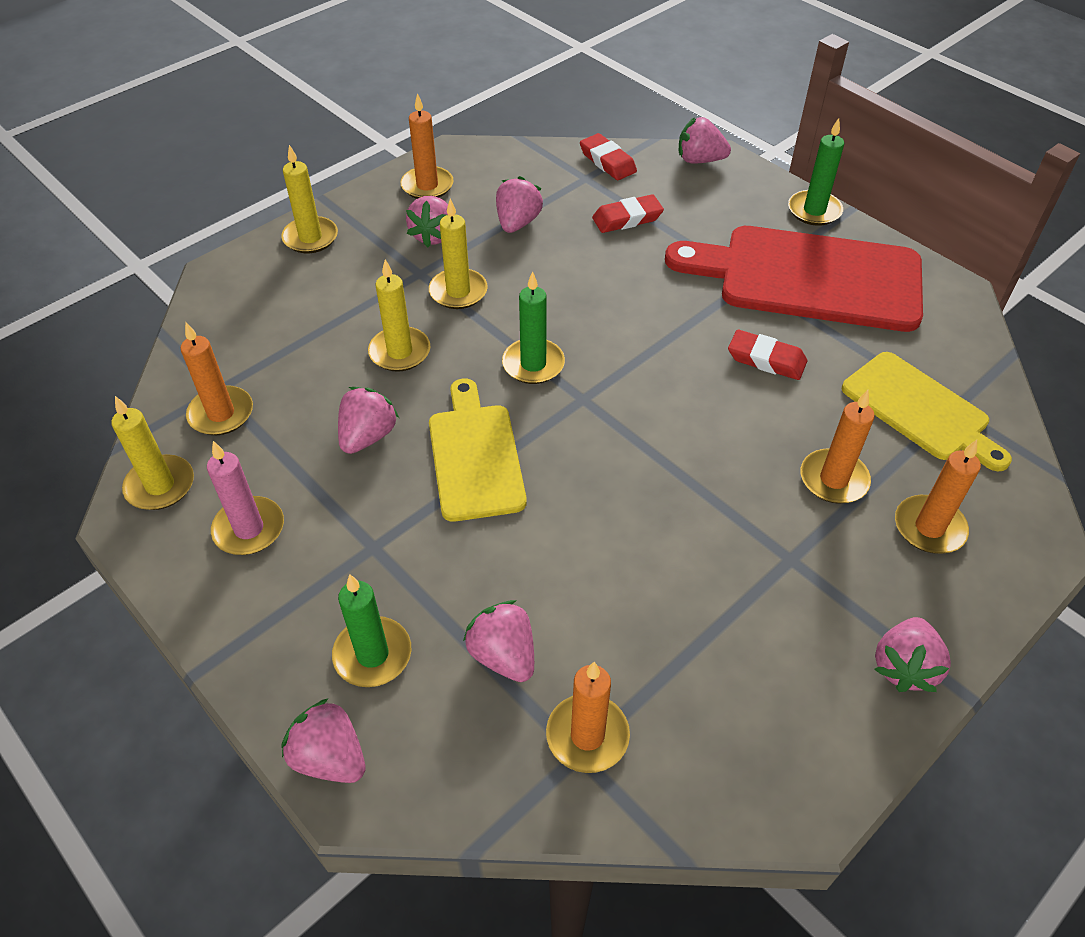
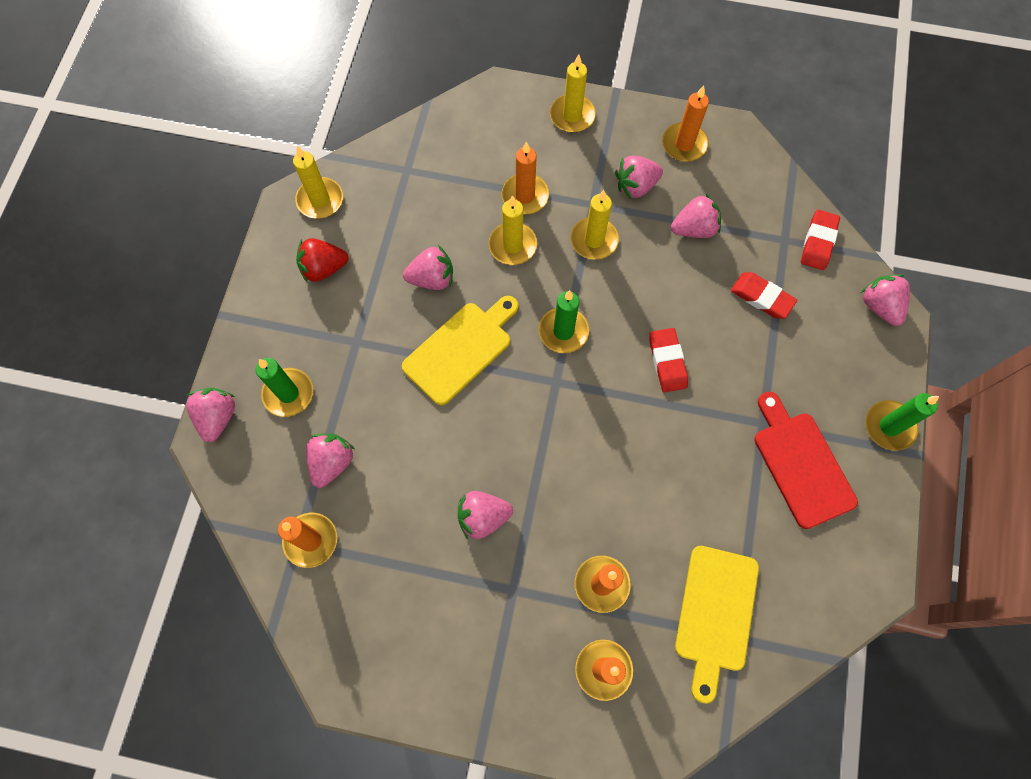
camera: 55 degrees right, 20 degrees up
(221, 414) = (391, 187): orange candle -> orange candle (525, 196)
(249, 529) = (323, 268): pink candle -> red strawberry
(766, 359) = (685, 479): red eraser -> red eraser (667, 362)
(809, 278) = (801, 464): red cutting board -> red cutting board, size x0.60
(904, 667) = (474, 702): pink strawberry -> pink strawberry (483, 517)

